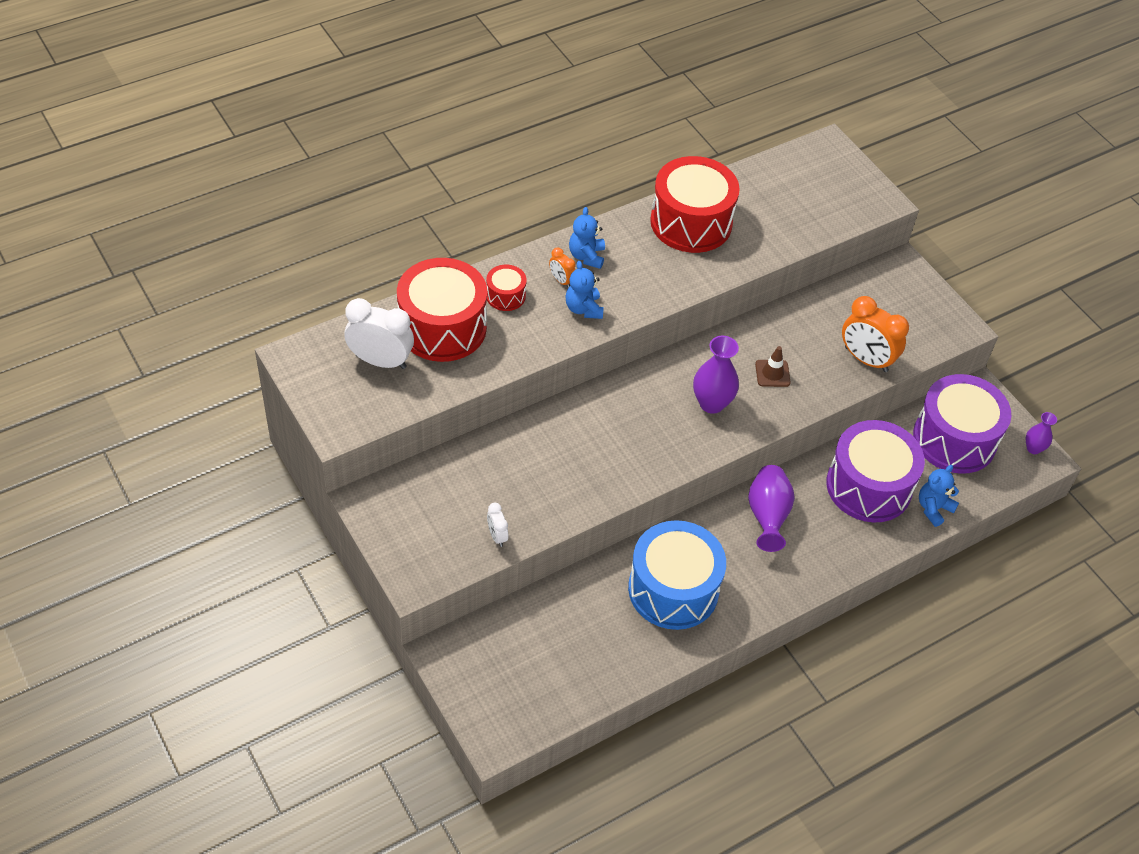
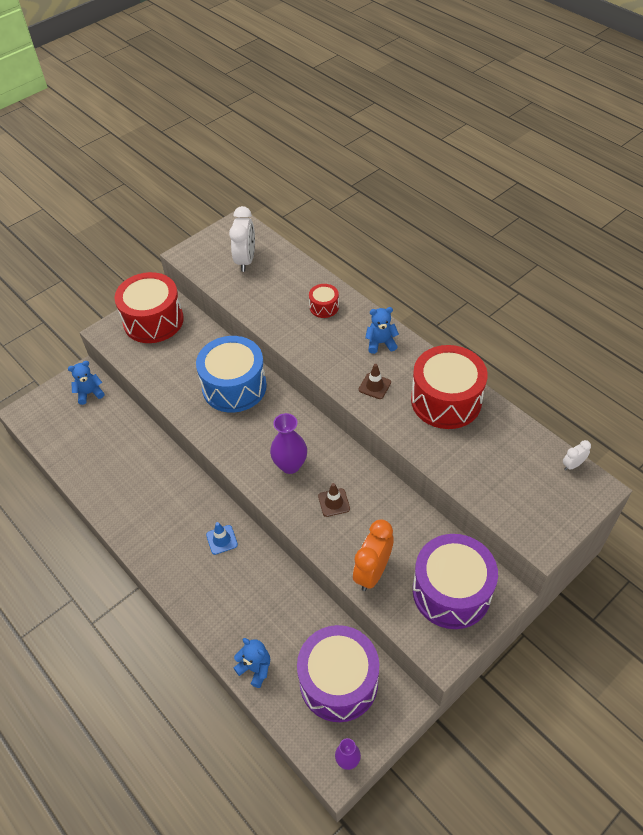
camera: 85 degrees right, 0 degrees up
(442, 327) = (284, 282): red drum -> red drum (153, 321)
(497, 536) = (145, 364): white clock -> white clock (572, 465)
(561, 281) = (350, 333): orange clock -> none
(583, 309) = (326, 351): blue teddy bear -> blue teddy bear (90, 393)
(653, 277) = (374, 386): none -> brown traffic cone
(673, 589) = (146, 488): blue drum -> blue drum (234, 386)
(767, 516) = (222, 540): purple vase -> blue traffic cone
(868, 486) = (268, 612): purple drum -> purple drum (451, 591)

